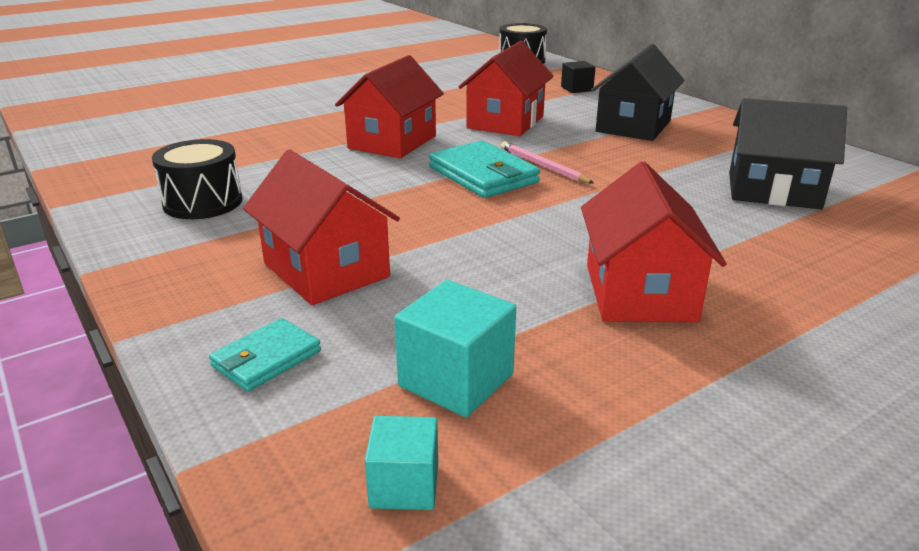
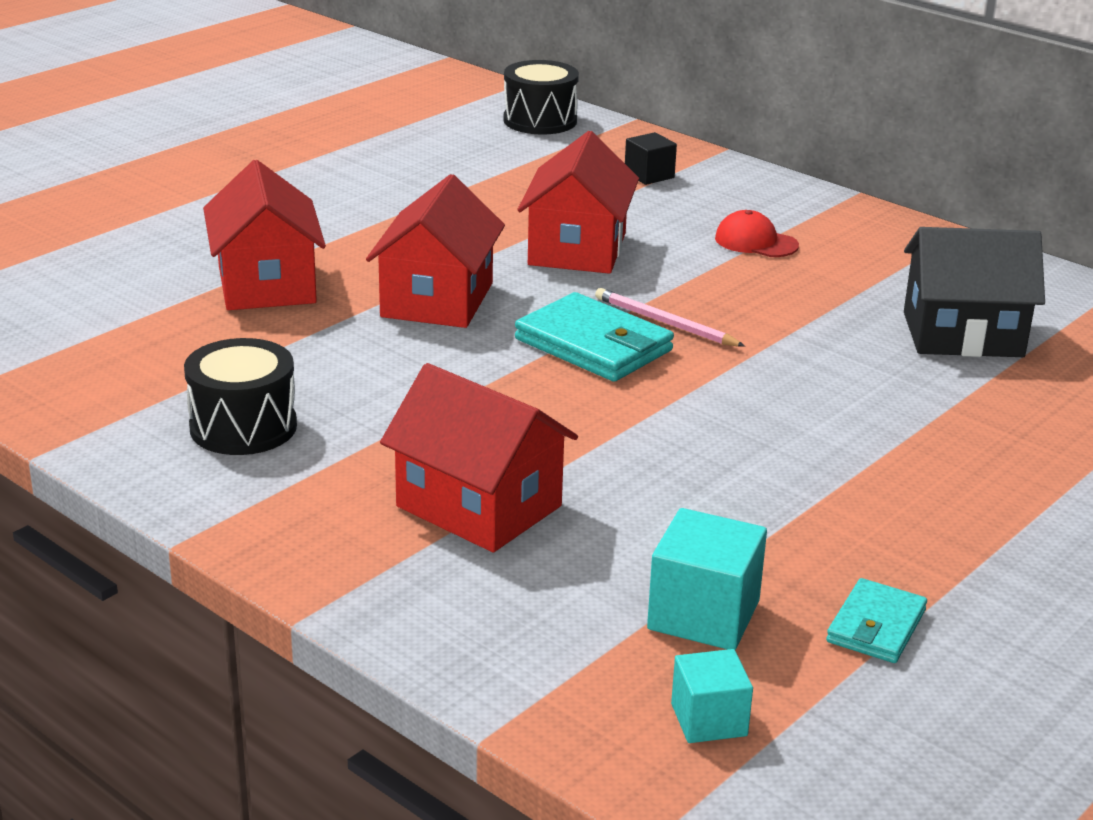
camera: 15 degrees left, 0 degrees up
(266, 359) = (485, 620): turquoise wallet -> turquoise wallet (876, 626)
(633, 126) = (756, 242): black house -> red cap
(640, 292) = (853, 492): red house -> red house (267, 284)

